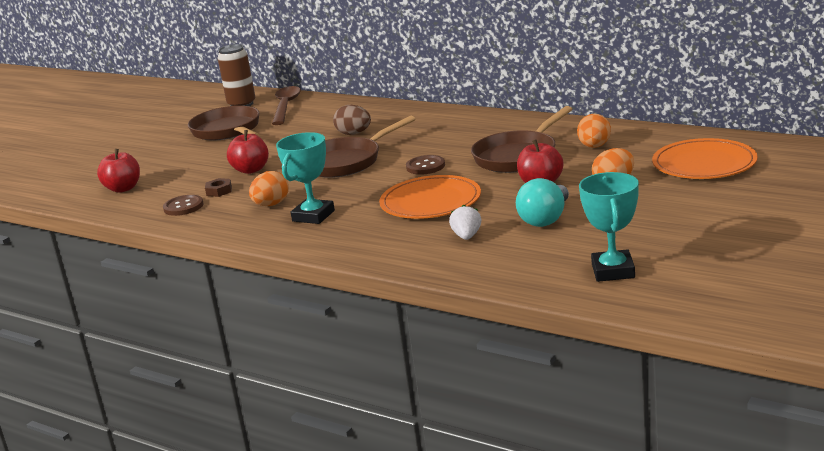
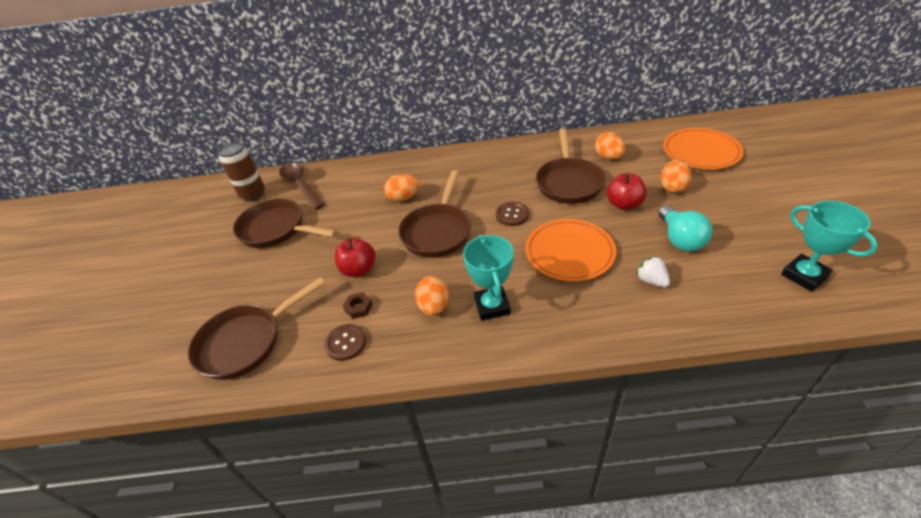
camera: 35 degrees left, 20 degrees up
(123, 188) = (246, 342): red apple -> brown pan
(354, 134) = (403, 198): brown egg -> orange egg

